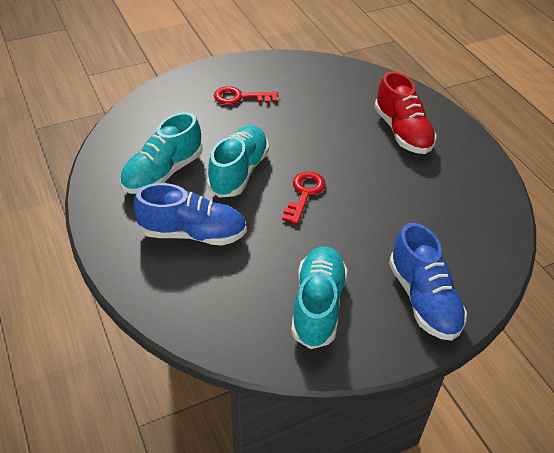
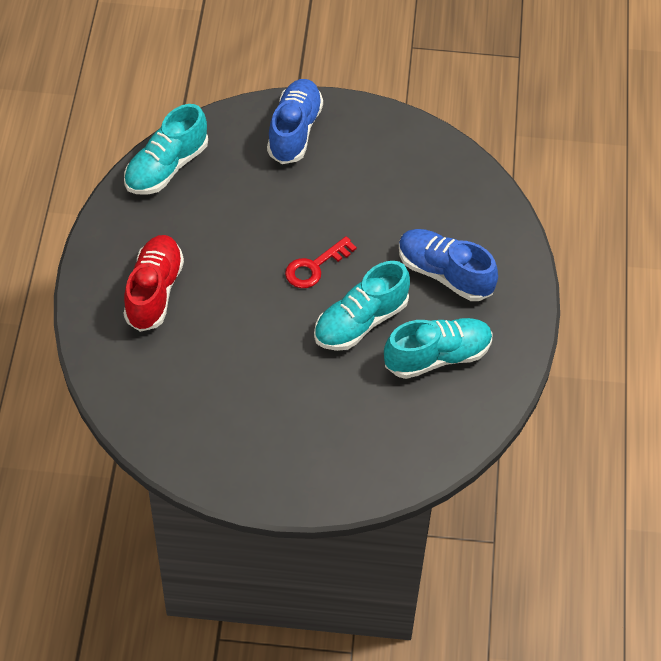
camera: 150 degrees left, 10 degrees up
(240, 97) = (290, 428): red key -> none
(317, 305) = (381, 164): turquoise shoe -> turquoise shoe (166, 167)

